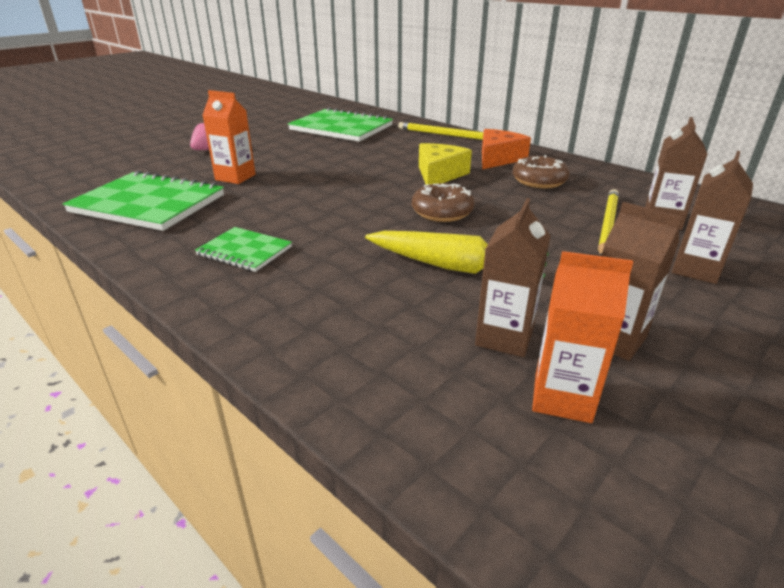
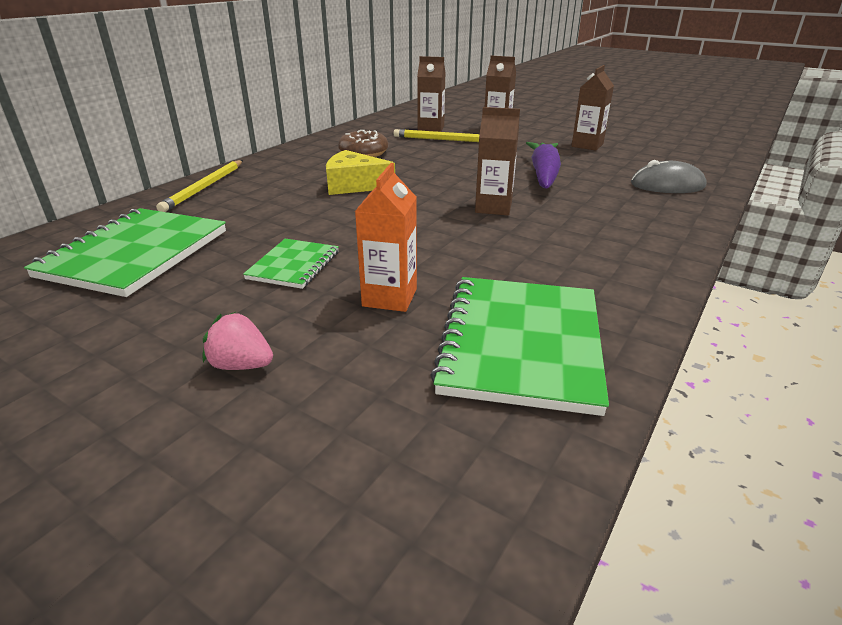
camera: 100 degrees left, 0 degrees up
(244, 251) = (588, 247): green notebook -> green notebook (294, 265)
(386, 362) = (667, 185): none -> grey mouse
(442, 212) = (450, 181): brown donut -> none
(454, 267) = (543, 175): yellow carrot -> purple carrot
(498, 158) = (301, 165): orange cheese -> none
(504, 337) = (611, 163): brown carton -> brown carton (493, 207)
(562, 398) = (646, 154): orange carton -> none

